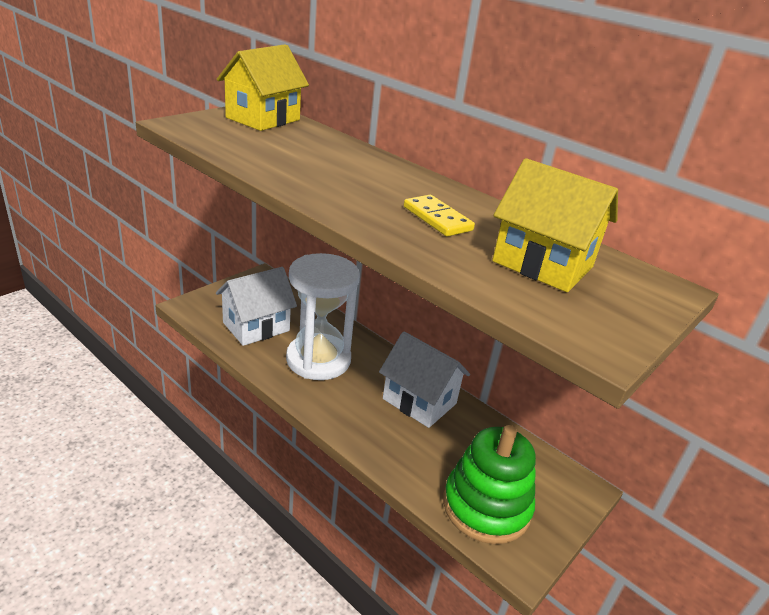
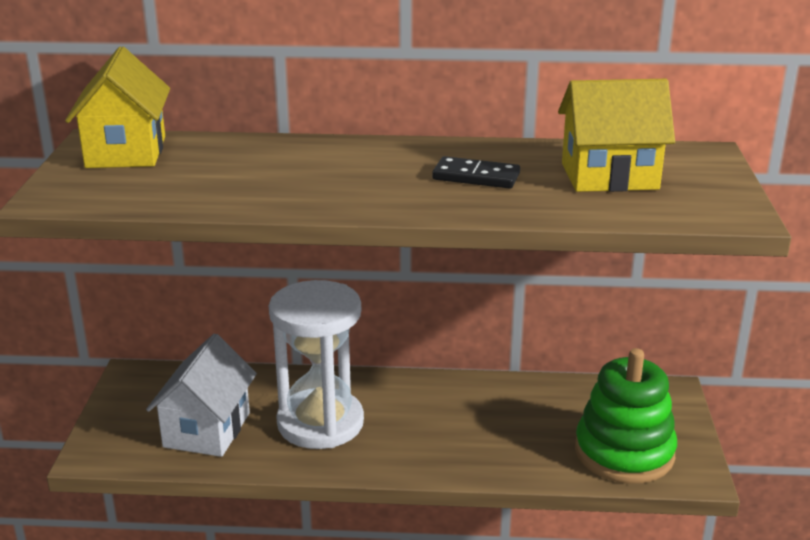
camera: 35 degrees left, 5 degrees down
(419, 401) = (464, 403): white house -> none
(437, 219) = (476, 177): yellow domino -> black domino

